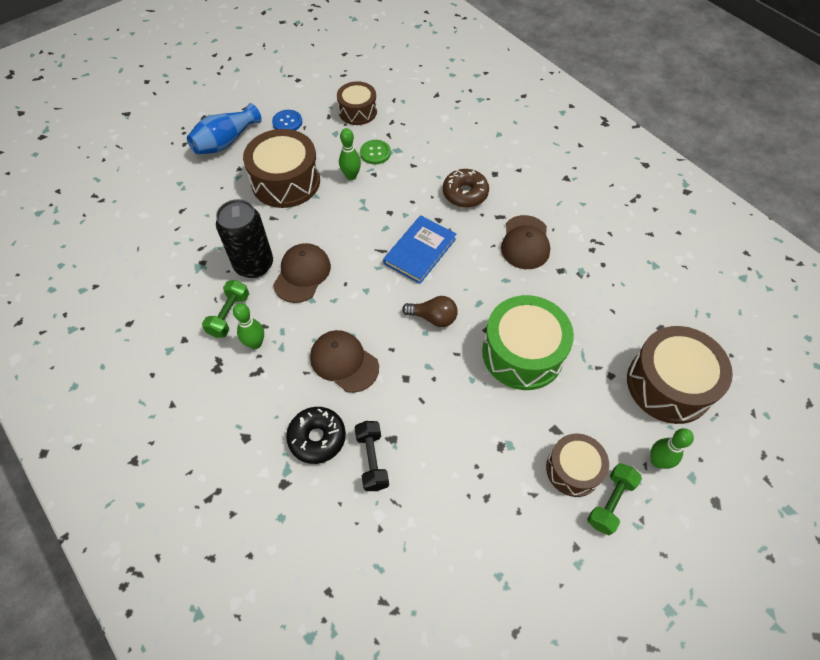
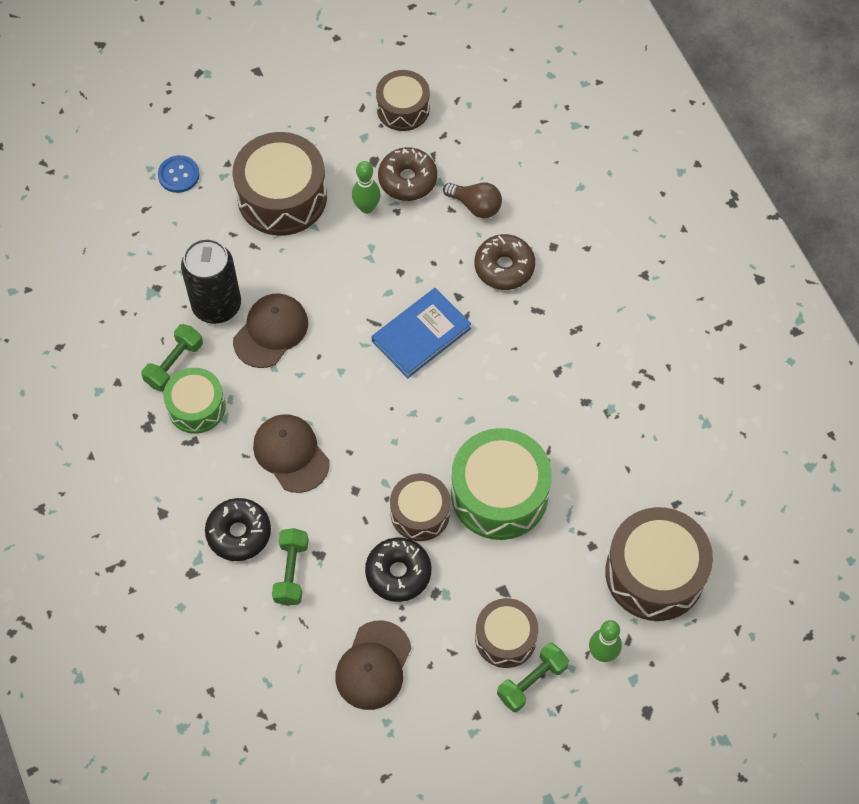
camera: 15 degrees right, 5 degrees up
(226, 142) = (219, 119): blue vase -> none
(255, 343) = (196, 407): green bowling pin -> green drum
(287, 122) = (305, 105): blue button -> blue button (178, 175)
(372, 460) = (291, 572): black dumbbell -> green dumbbell
(375, 153) = (407, 180): green button -> brown donut
(433, 318) = (410, 425): brown light bulb -> brown light bulb (475, 206)
(464, 437) = (398, 573): none -> black donut
(465, 383) = (420, 513): none -> brown drum
(525, 242) = (556, 354): brown cap -> brown cap (373, 665)

